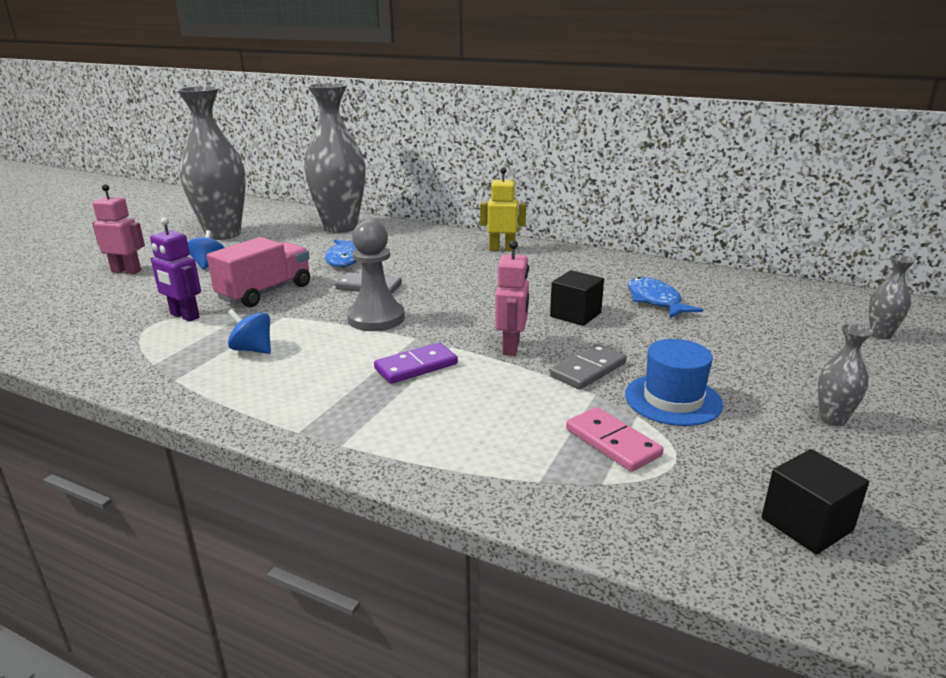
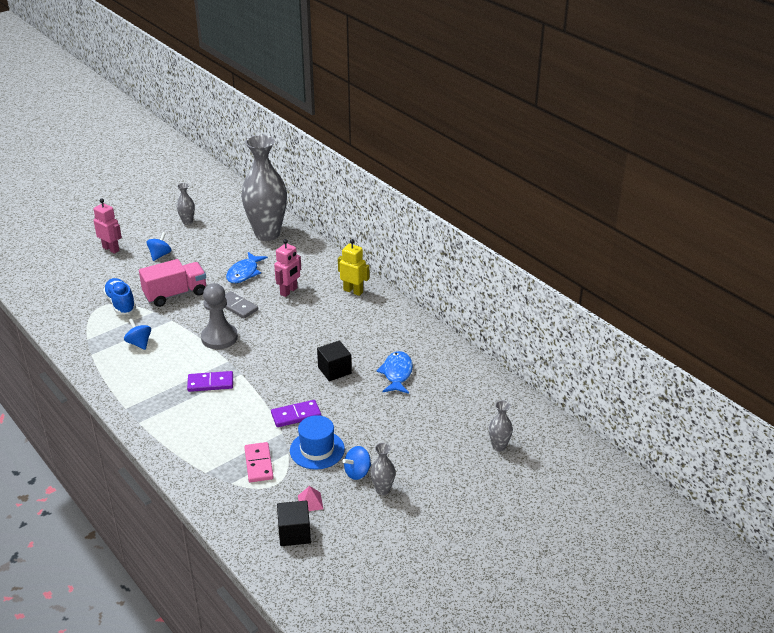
camera: 25 degrees right, 10 degrees up
(184, 316) = (121, 304): purple robot -> blue shoe
(223, 234) = (187, 222): grey vase -> grey vase, size x0.41
(511, 347) = (272, 385): pink robot -> pink robot (289, 291)
(588, 370) = (296, 415): grey domino -> purple domino
(761, 468) = (310, 502): none -> pink pyramid
(767, 409) = (357, 472): none -> blue spinning top

